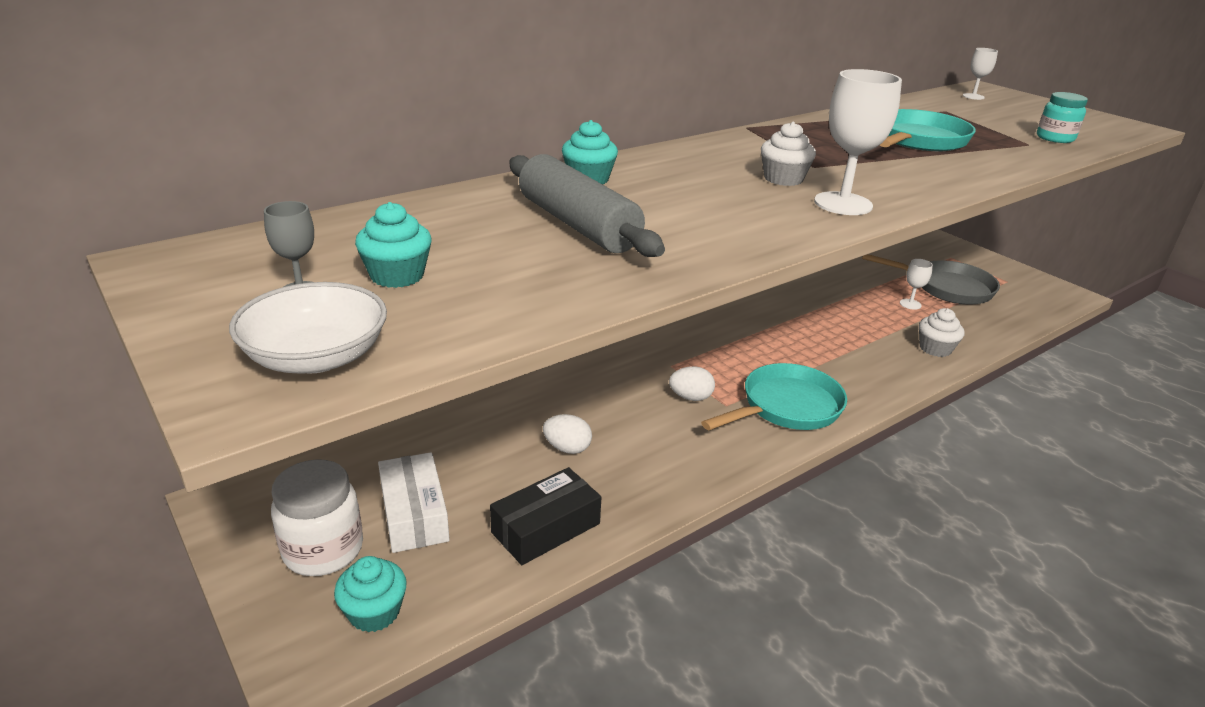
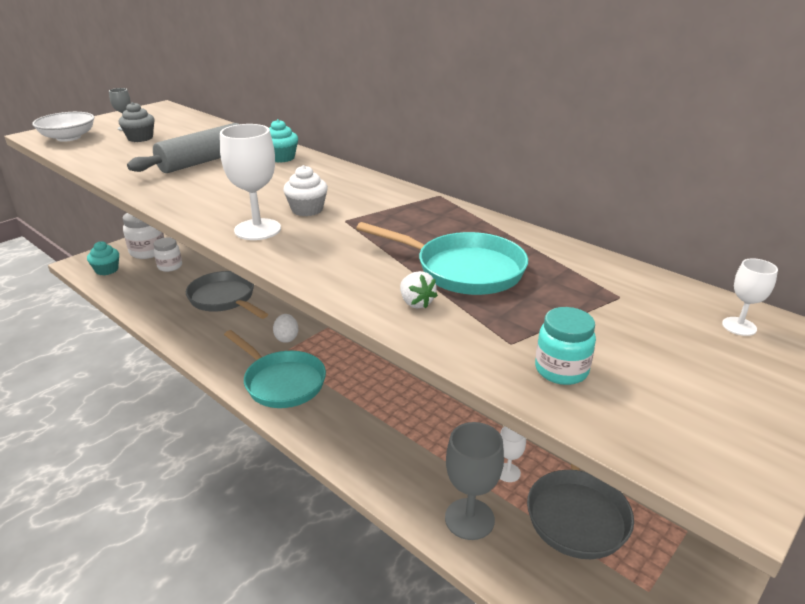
camera: 80 degrees right, 0 degrees up
(397, 276) = (140, 138): turquoise cupcake -> grey cupcake
(414, 514) = (170, 266): white box -> white jar
(546, 528) = (155, 301): black box -> none
(567, 448) = (224, 299): white egg -> grey pan
(935, 349) = (410, 484): white cupcake -> none
(967, 329) = (469, 519): none -> grey goblet
(984, 160) = (416, 303): none -> white strawberry

